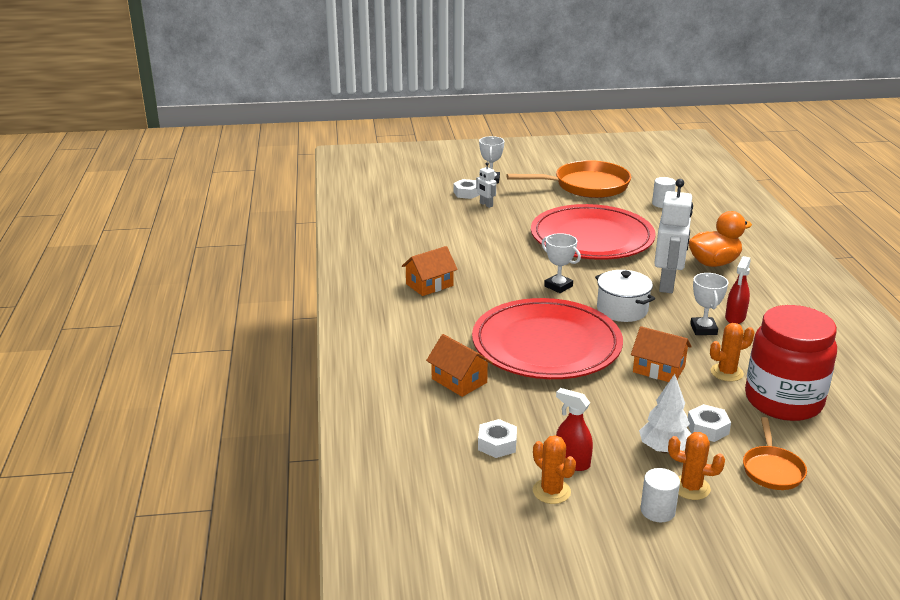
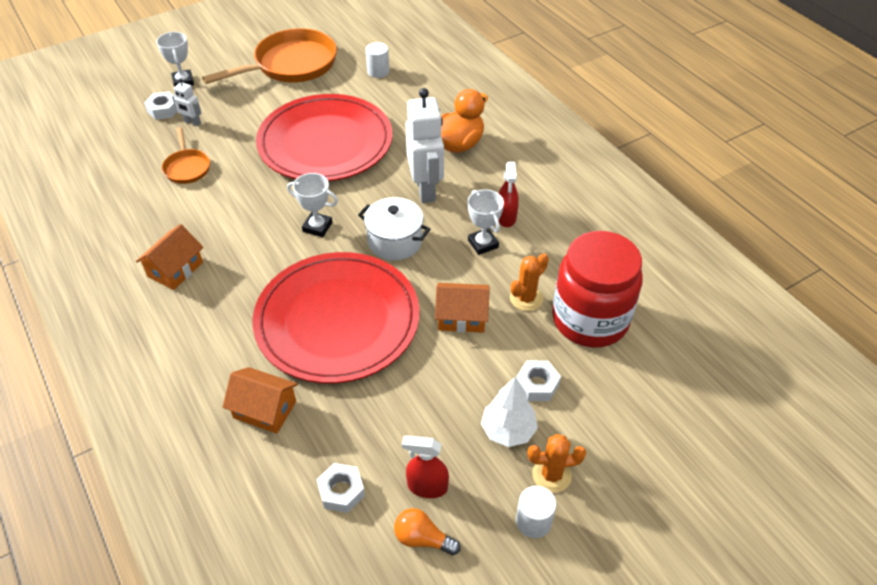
camera: 25 degrees left, 20 degrees up
(551, 491) = (422, 538): orange cactus -> orange light bulb
(772, 469) = (613, 418): orange pan -> orange pan (187, 167)

